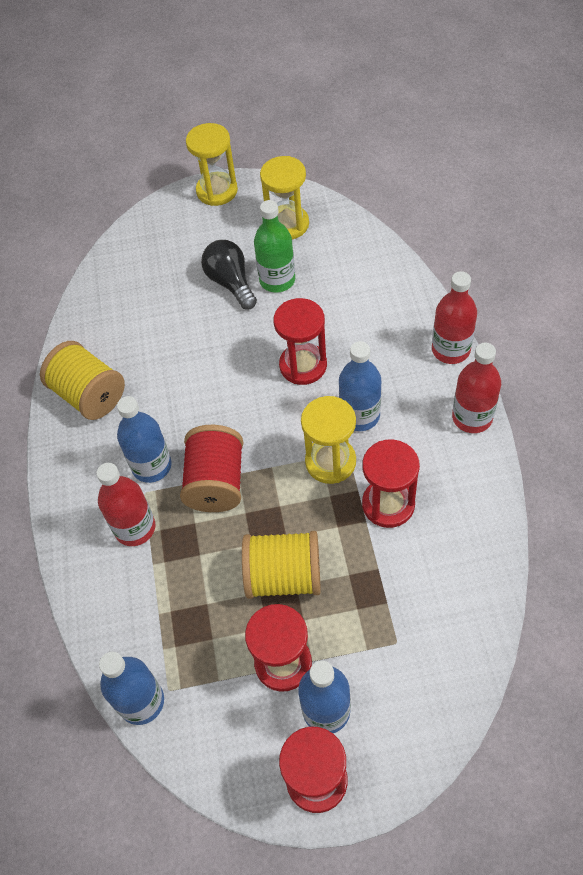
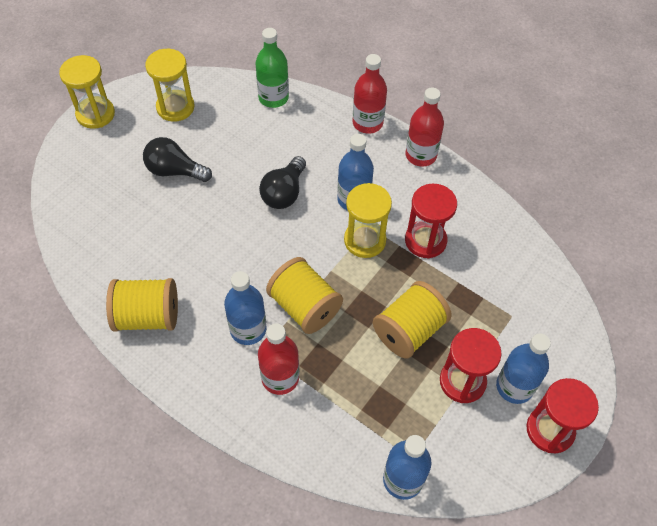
camera: 50 degrees left, 0 degrees up
(216, 482) = (304, 307): red spool -> yellow spool
(277, 280) = (207, 149): green bottle -> green bottle (273, 98)
(303, 365) = (284, 193): red hourglass -> black light bulb

